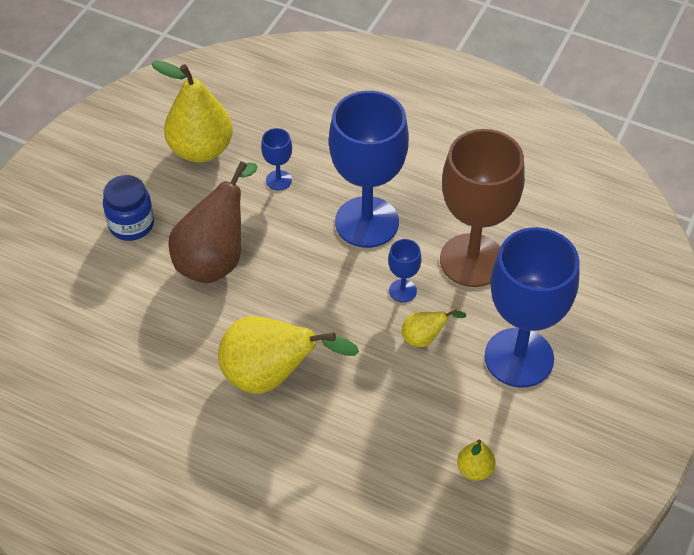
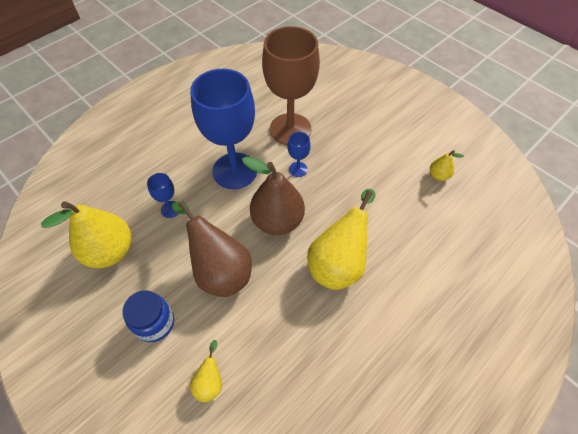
camera: 70 degrees left, 5 degrees up
(308, 293) = (277, 221): none -> brown pear
(424, 338) = (338, 169): yellow pear -> yellow pear (210, 381)
(519, 357) = (368, 131): blue goblet -> none

